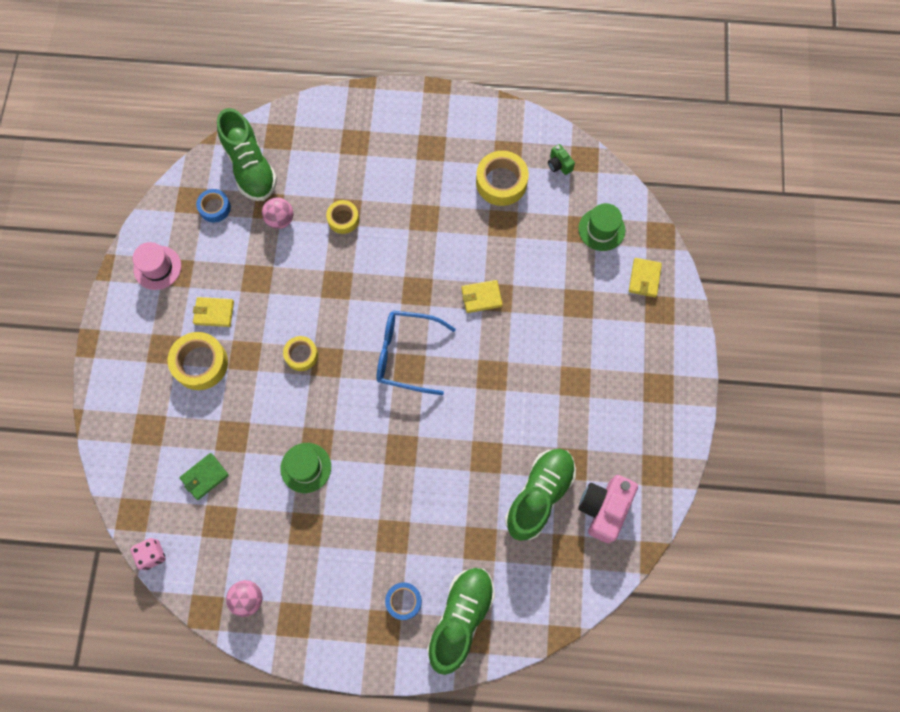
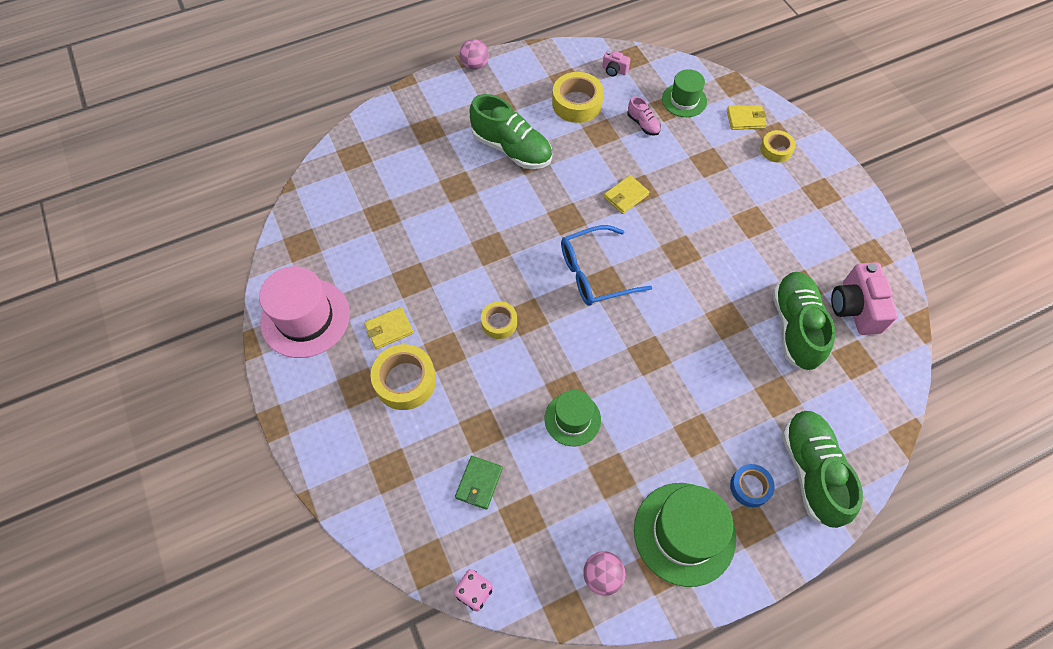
camera: 30 degrees left, 10 degrees down
(157, 267) = (305, 318): pink hat -> pink hat, size x1.67
(215, 208) = (330, 240): blue tape -> none
(250, 167) = (343, 191): green shoe -> green shoe (512, 149)
(280, 220) = (401, 221): pink ball -> pink ball (475, 65)
(329, 605) = (684, 533): none -> green hat
(343, 219) = (459, 193): yellow tape -> yellow tape (776, 150)
(546, 234) = (643, 124): none -> pink shoe
(559, 165) = (614, 70): green camera -> pink camera
(644, 278) = (745, 119): yellow wallet -> yellow wallet turned 75 degrees counterclockwise

